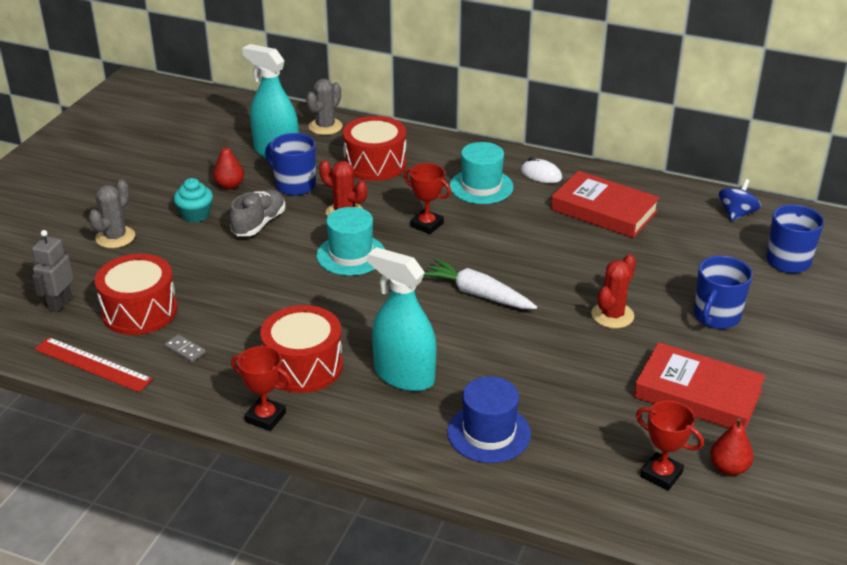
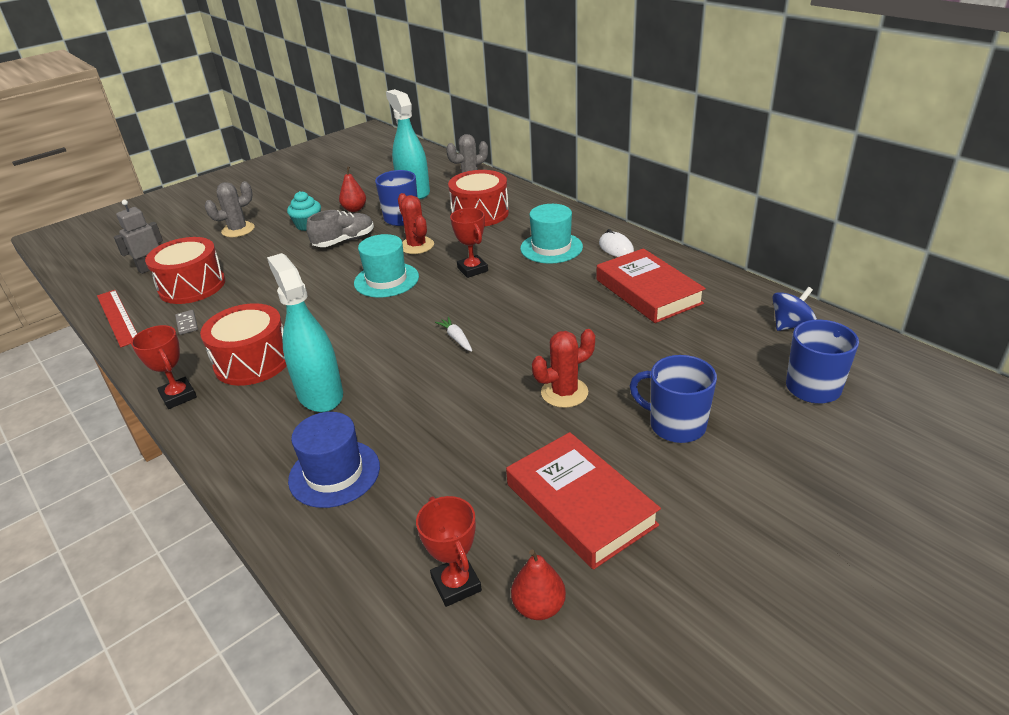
camera: 30 degrees right, 0 degrees up
(477, 294) = (456, 338): white carrot -> white carrot, size x0.51
(716, 317) = (675, 425): blue mug -> blue mug turned 60 degrees clockwise

